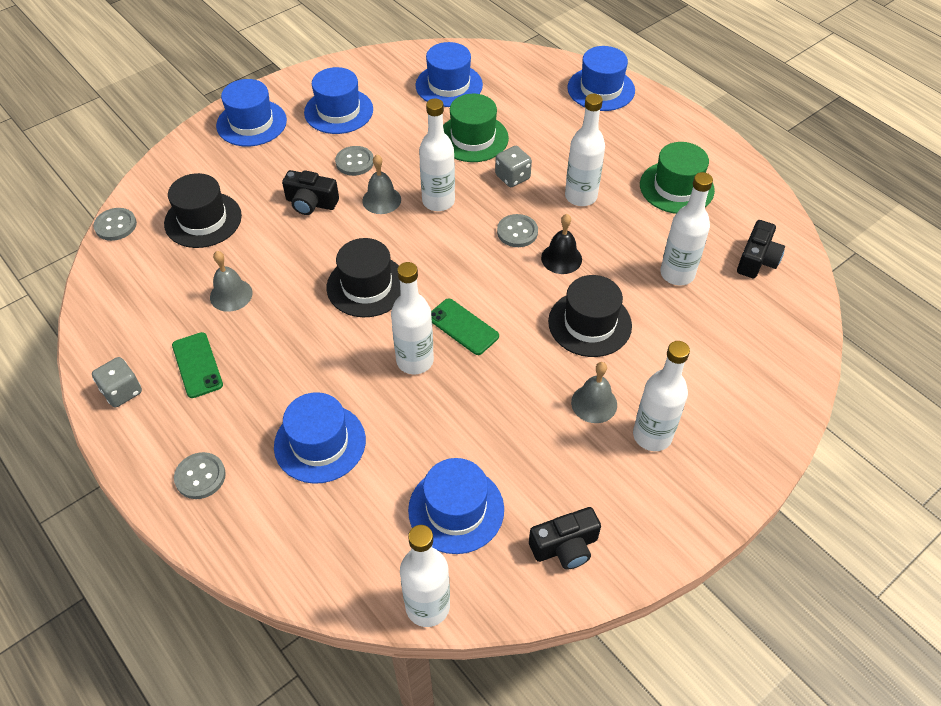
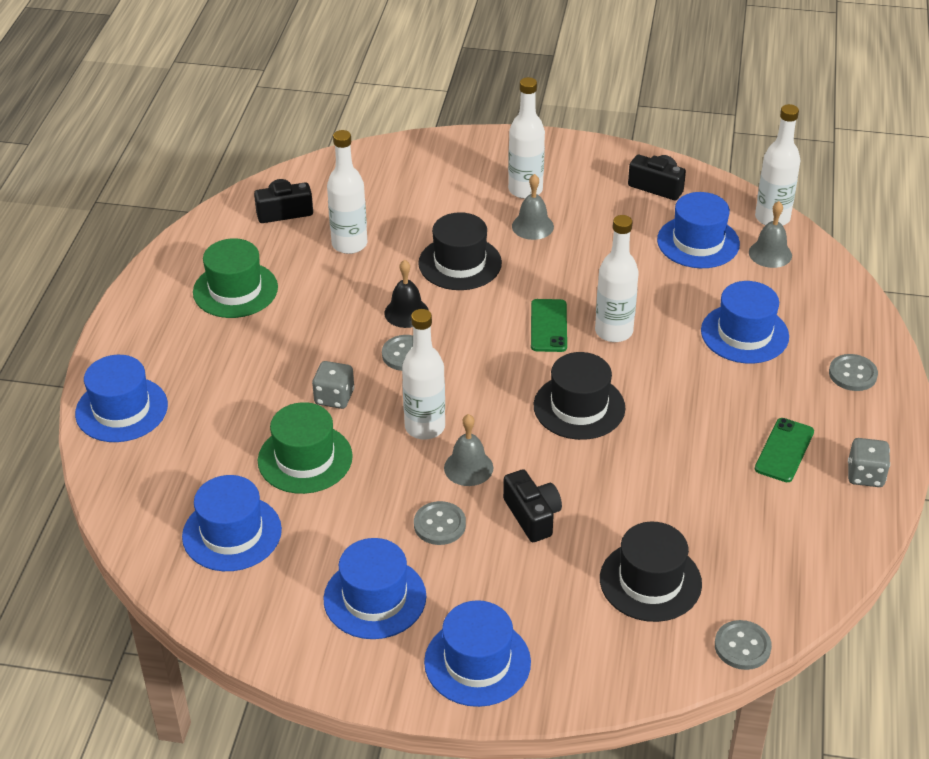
camera: 130 degrees left, 10 degrees down
(231, 295) = (699, 486): grey bell -> grey bell (770, 253)
(581, 196) = (313, 340): white bottle -> none

